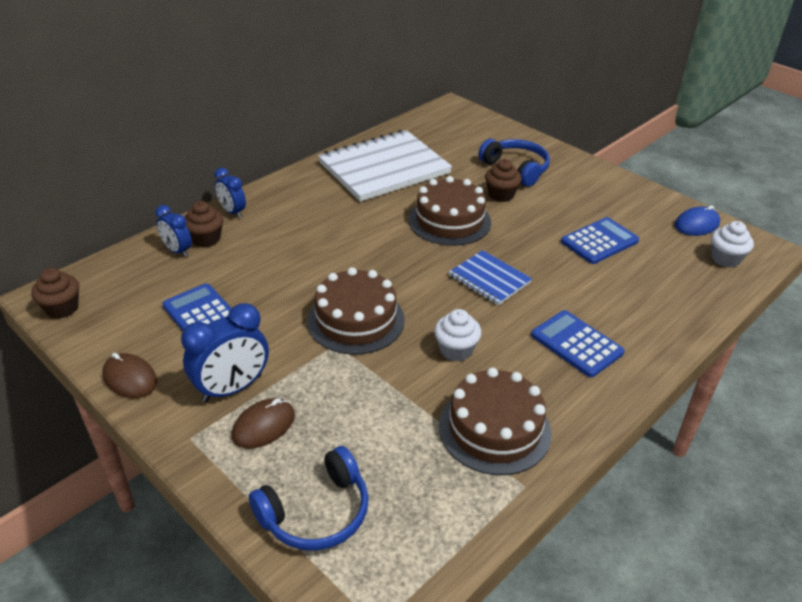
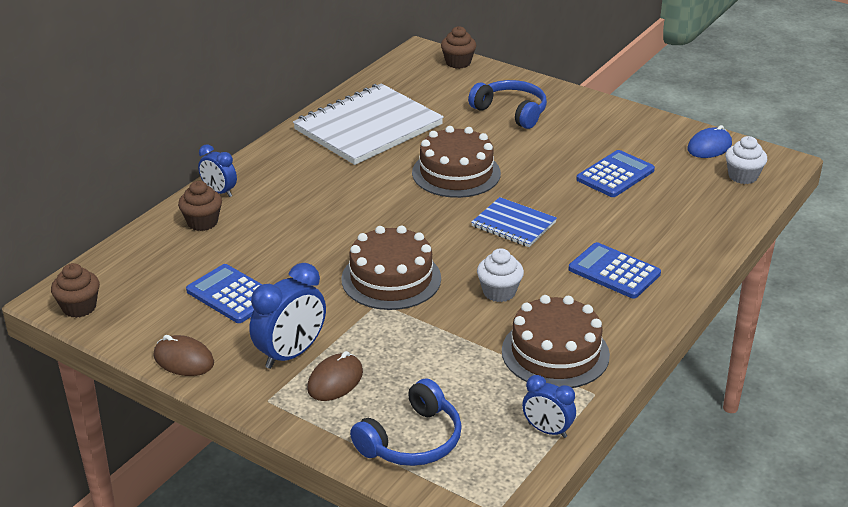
camera: 10 degrees left, 5 degrees down
(177, 251) = (177, 238): blue clock -> blue clock (547, 430)
(501, 195) = (502, 141): brown cupcake -> brown cupcake (458, 62)

